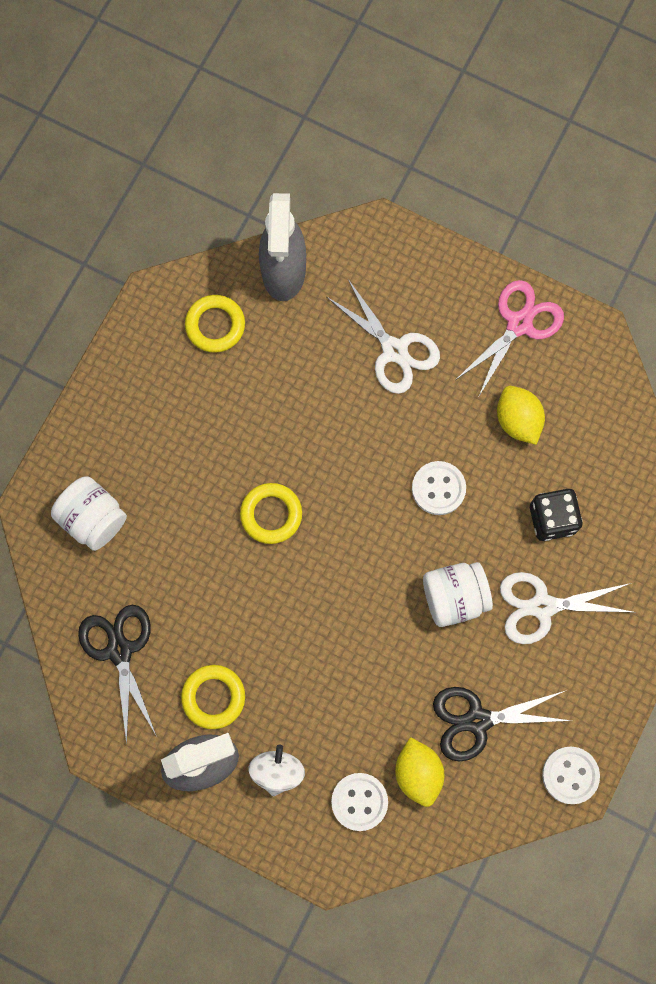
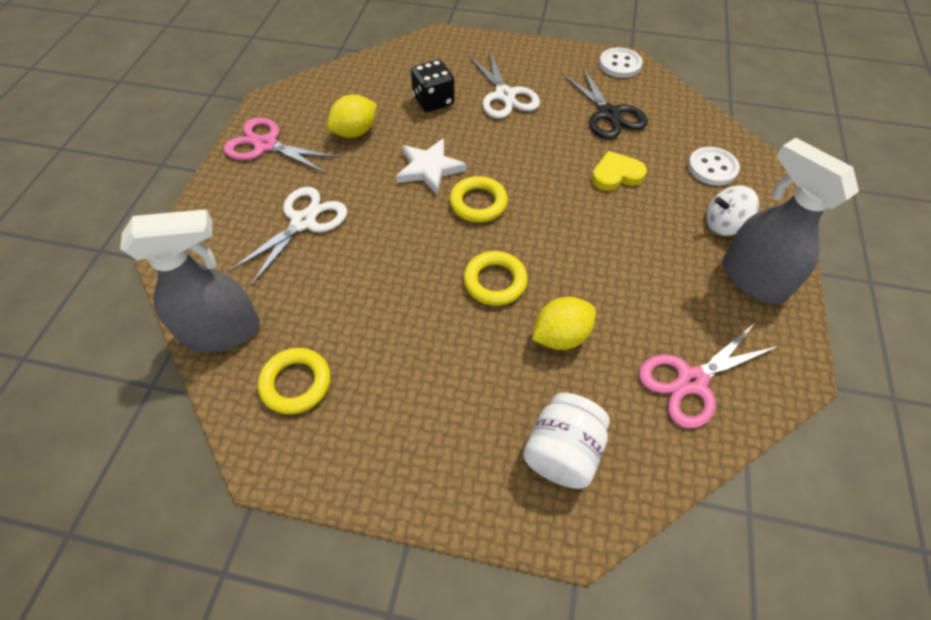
camera: 105 degrees left, 20 degrees down
(119, 650) = (691, 381): black scissors -> pink scissors
(213, 697) = (690, 286): yellow ring -> yellow ring (478, 203)
(377, 688) = (616, 174): none -> yellow heart
(418, 773) = (668, 139): yellow lemon -> yellow lemon (560, 336)
(438, 488) = (429, 168): white button -> white star
(454, 597) = (519, 143): white jar -> none

